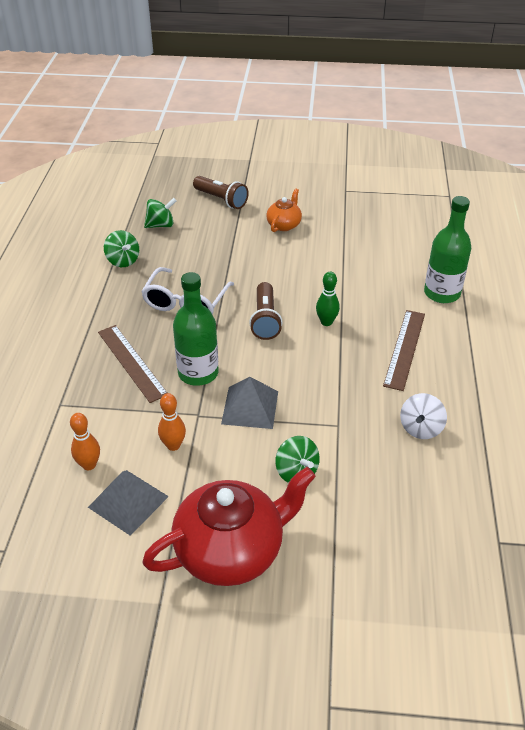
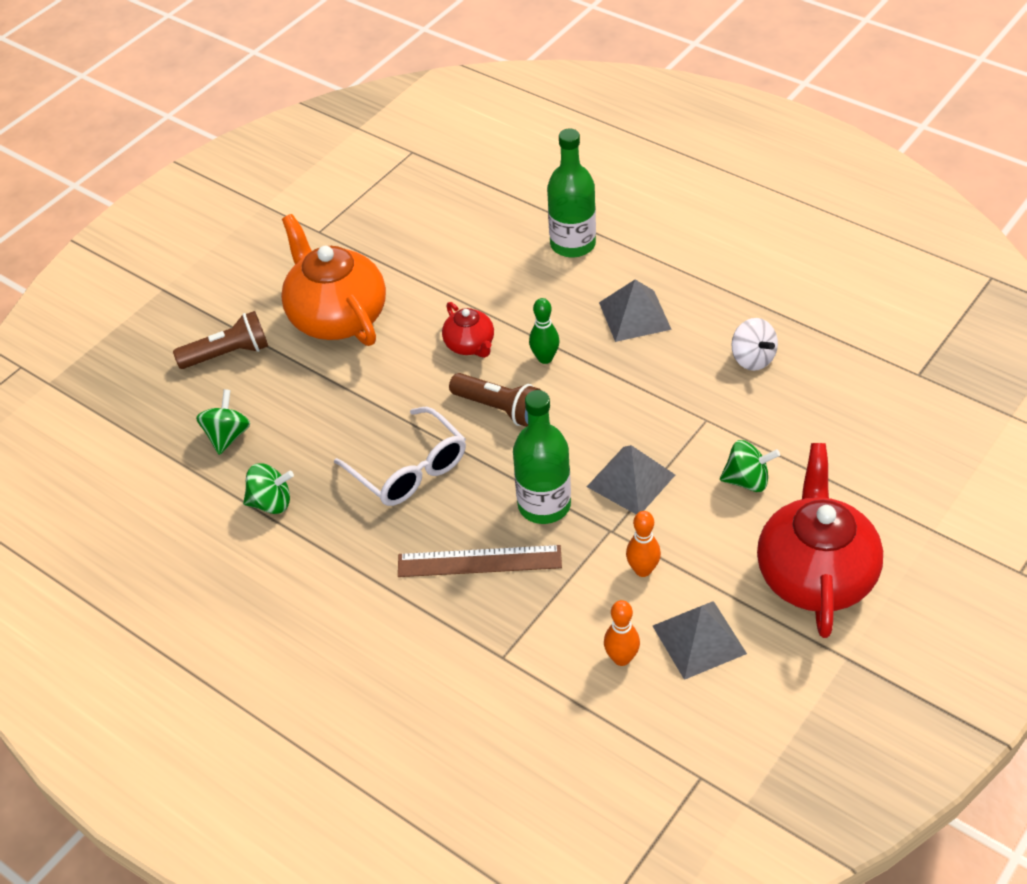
camera: 55 degrees left, 5 degrees up
(284, 225) = (337, 317): orange teapot -> orange teapot, size x2.02
(308, 285) = (470, 345): none -> red teapot
(405, 349) = (634, 315): brown ruler -> grey pyramid

